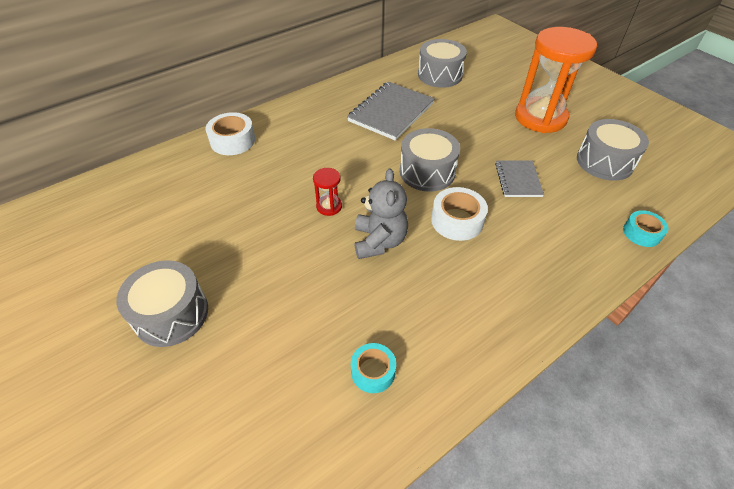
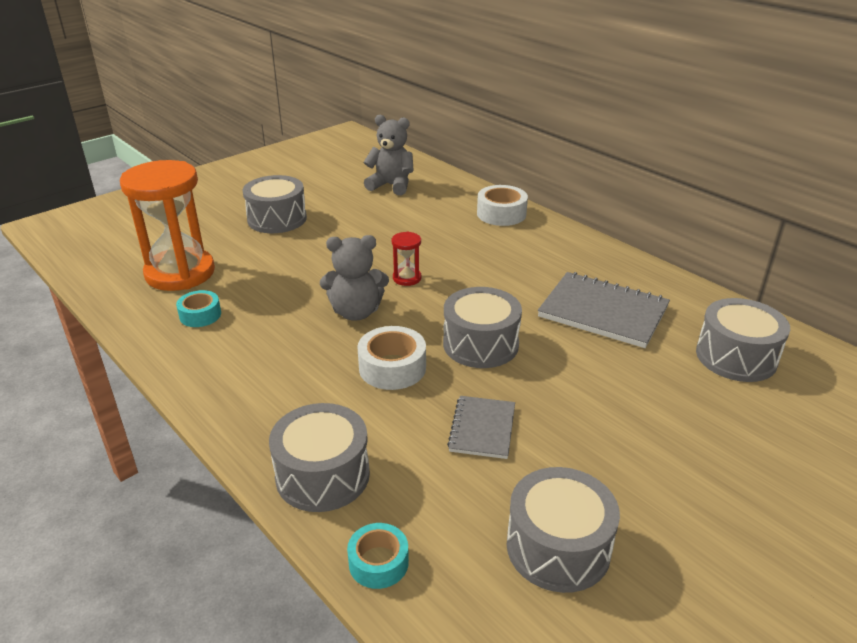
camera: 85 degrees right, 15 degrees down
(134, 210) = (391, 185): none -> grey teddy bear
(518, 180) = (482, 429): grey notebook -> grey notebook turned 75 degrees counterclockwise
(540, 117) = (664, 472): orange hourglass -> orange hourglass (180, 273)
(579, 261) = (322, 475): none -> grey drum

